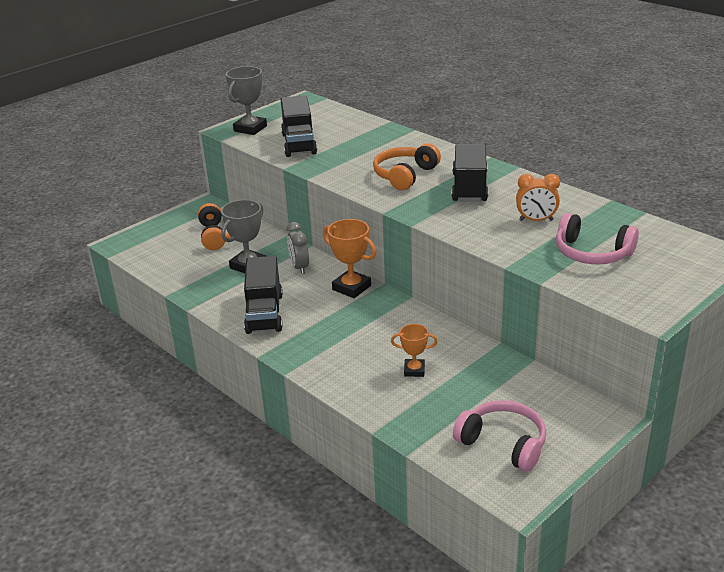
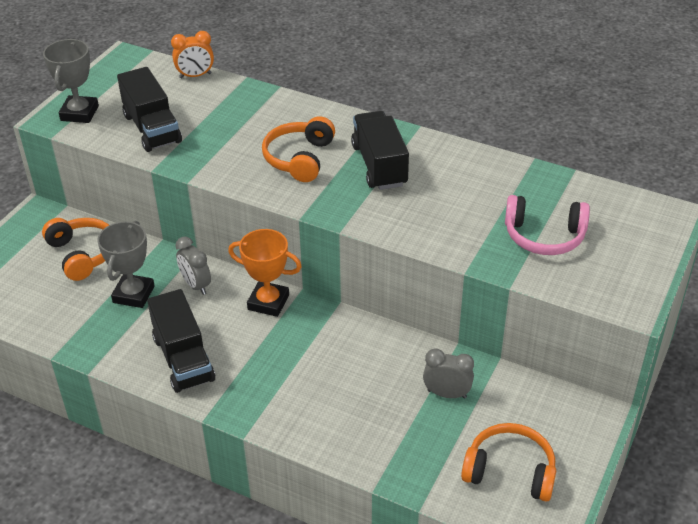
camera: 20 degrees left, 10 degrees up
(414, 370) = (383, 400): orange trophy -> none
(472, 376) = (447, 394): none -> grey clock
(503, 443) = (510, 471): pink headphones -> orange headphones
(536, 220) = (469, 200): orange clock -> orange clock (195, 76)

